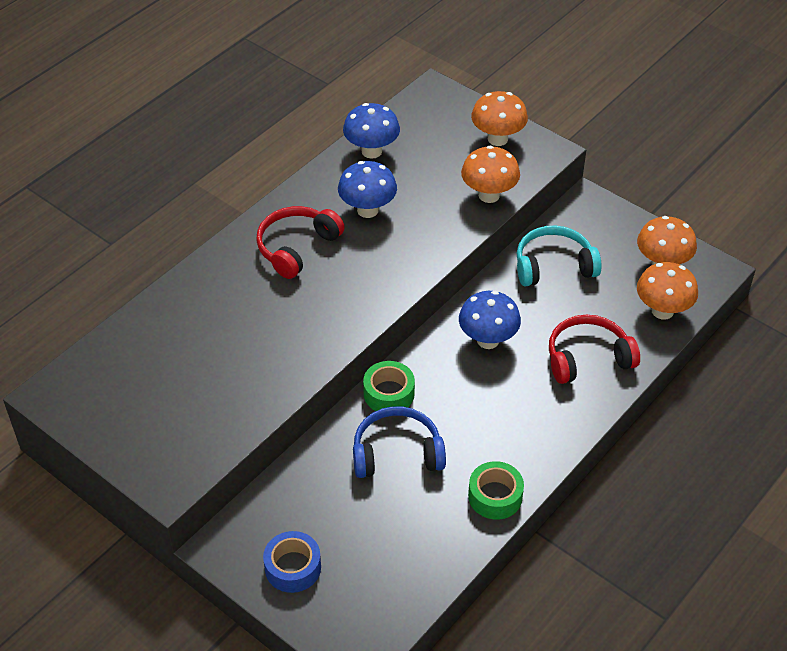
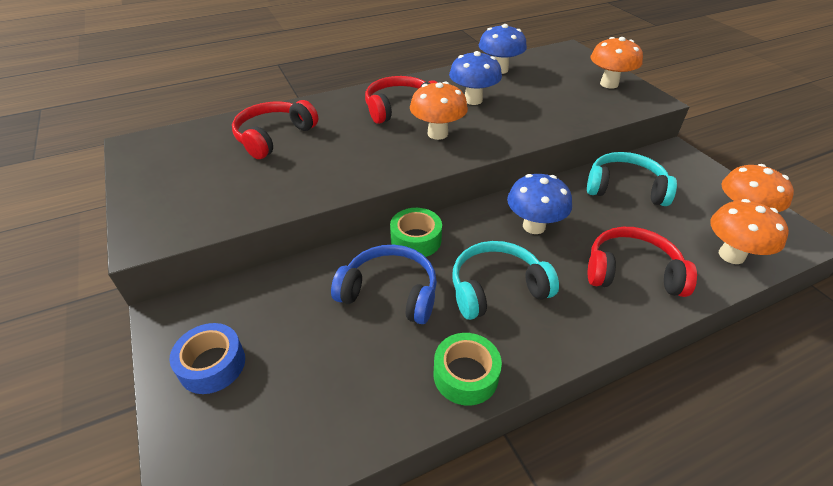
camera: 25 degrees right, 5 degrees down
(191, 332) = (274, 137): none -> red headphones
(484, 415) = (496, 288): none -> turquoise headphones
(489, 195) = (583, 114): orange mushroom -> orange mushroom (437, 134)

